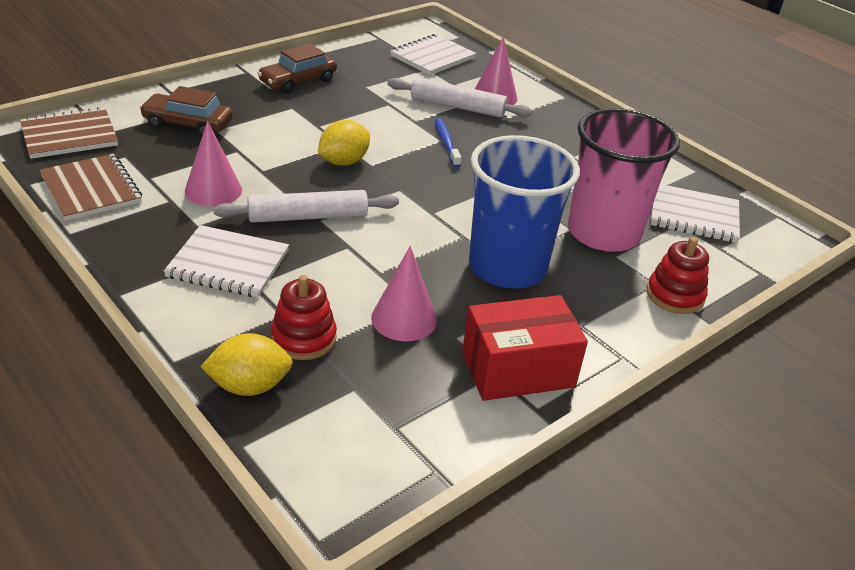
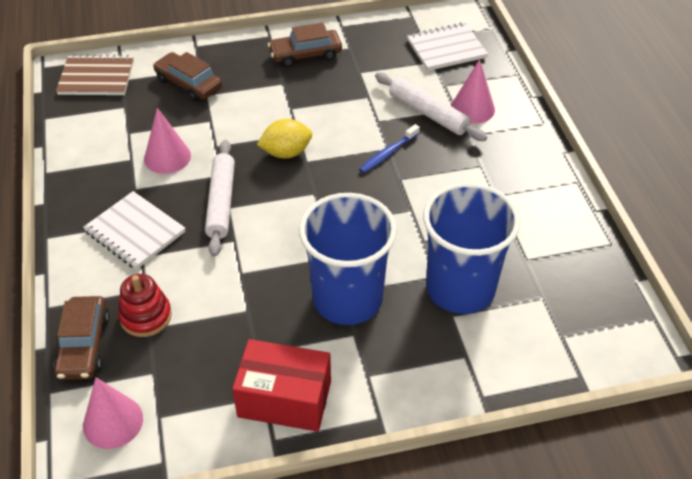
camera: 30 degrees right, 10 degrees up
(91, 189) = (82, 134): brown notebook -> none
(249, 386) = (84, 345): yellow lemon -> brown car
(307, 216) = (221, 202): white rolling pin -> white rolling pin turned 75 degrees clockwise
(404, 318) = (230, 322): pink cone -> pink cone (113, 422)
(446, 143) = (388, 153): blue toothbrush -> blue toothbrush turned 150 degrees counterclockwise
(603, 233) = (460, 288): pink cup -> blue cup
(675, 295) = (475, 373): red stacking toy -> none
(694, 216) = (564, 294): white notebook -> none

